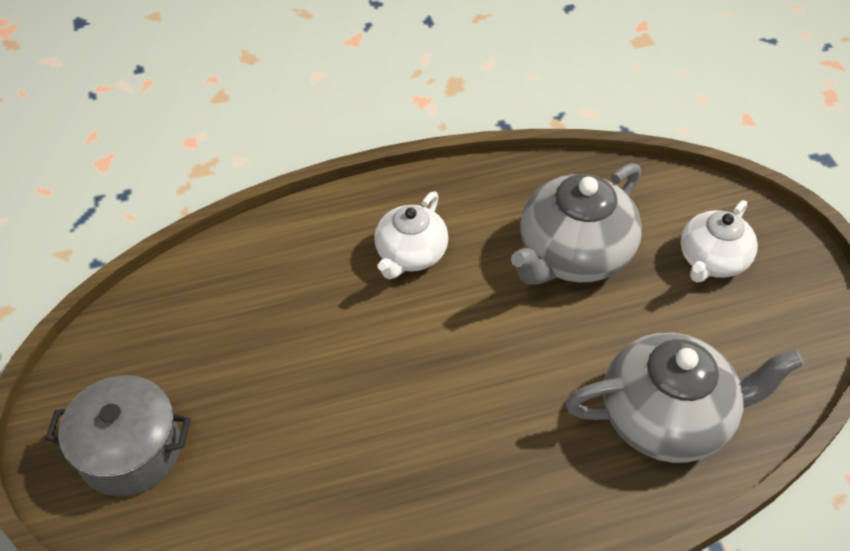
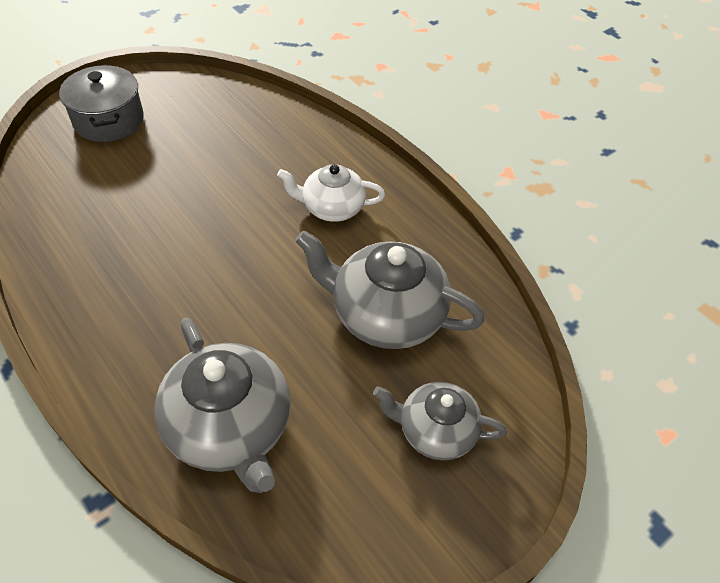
camera: 65 degrees right, 0 degrees up
(712, 260) = (435, 431): white teapot -> grey teapot

